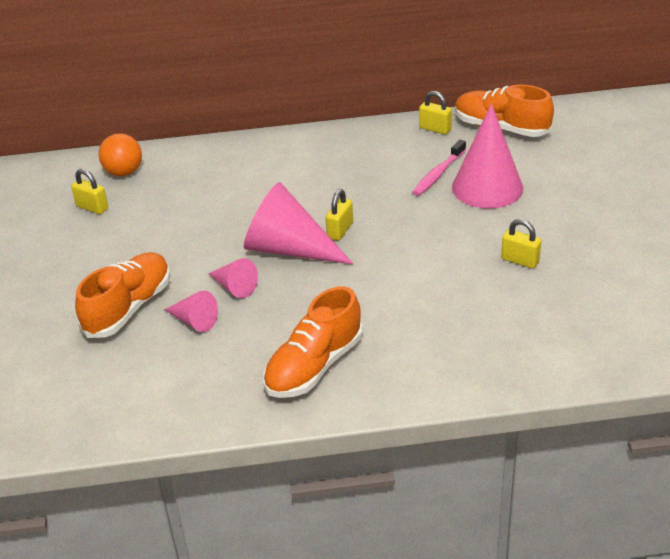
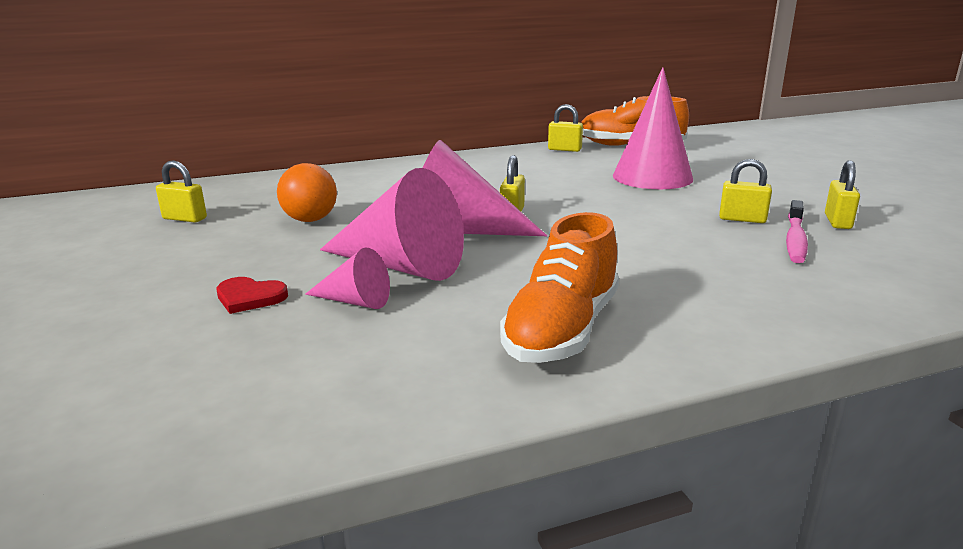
camera: 15 degrees left, 15 degrees down
(124, 172) = (224, 192): orange ball -> orange ball (310, 220)
(129, 308) = (250, 297): orange shoe -> red heart
(234, 287) = (401, 266): pink cone -> pink cone, size x1.97
(438, 174) = (592, 173): pink toothbrush -> pink toothbrush (795, 240)
(596, 273) = (837, 222): none -> yellow padlock

